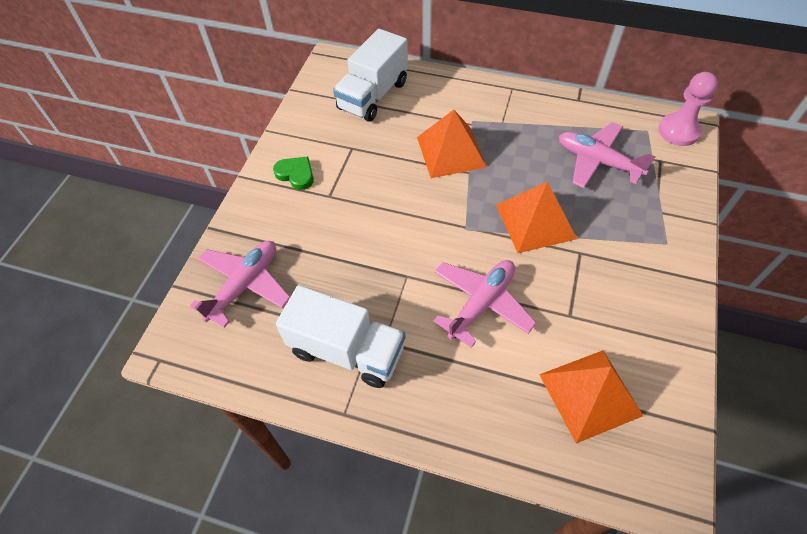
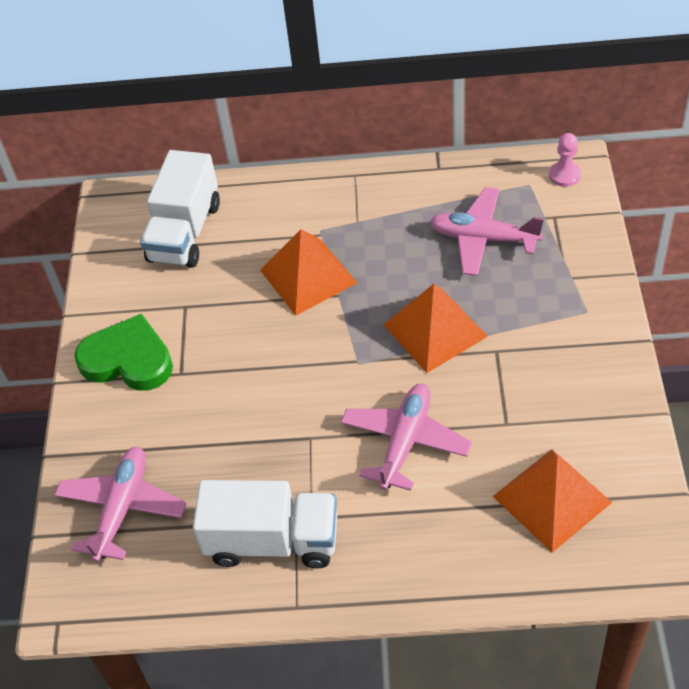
camera: 15 degrees left, 5 degrees down
(296, 174) = (128, 359): green heart -> green heart, size x1.74
(678, 131) = (564, 175): pink pawn -> pink pawn, size x0.64

